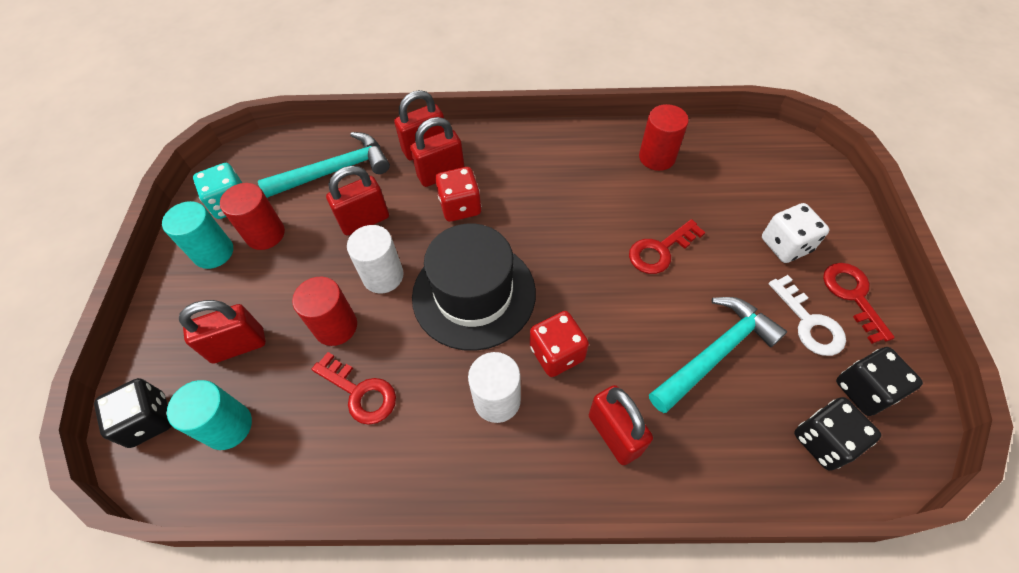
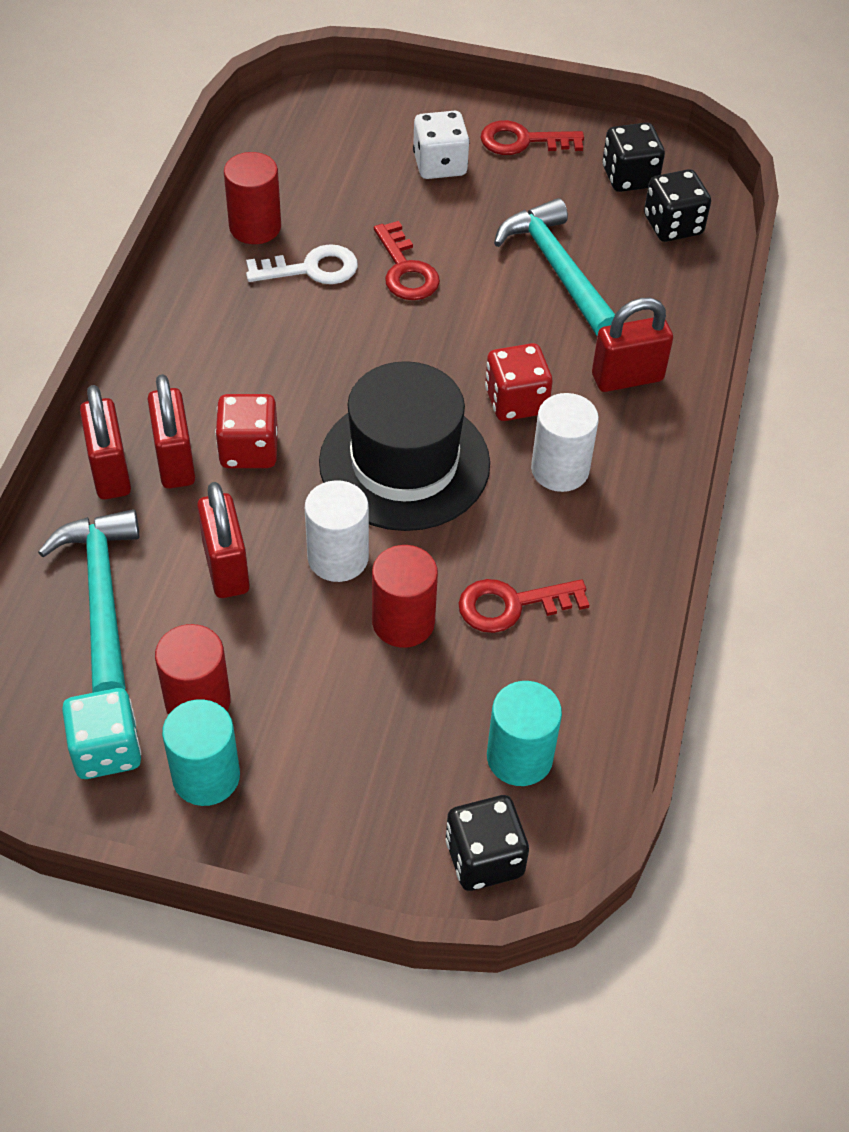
camera: 80 degrees left, 5 degrees down
(238, 346) = (396, 743): red padlock -> none
(360, 392) = (512, 605): red key -> red key turned 150 degrees counterclockwise
(809, 323) = (544, 185): white key -> white key (311, 269)

